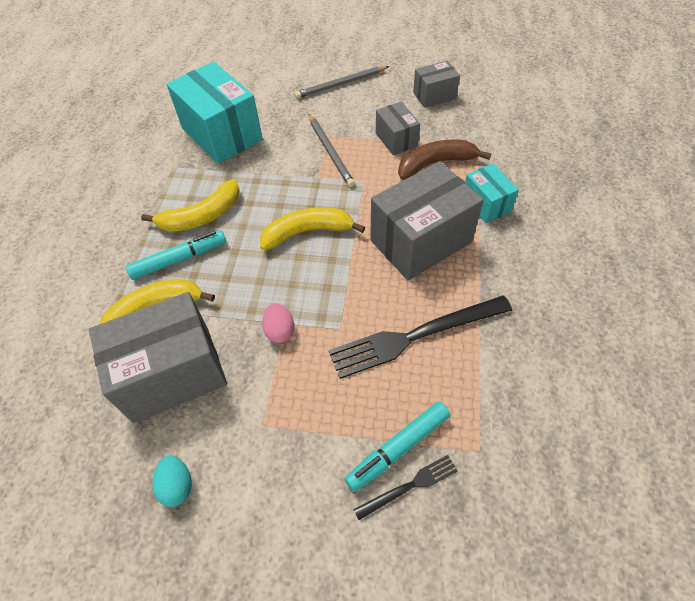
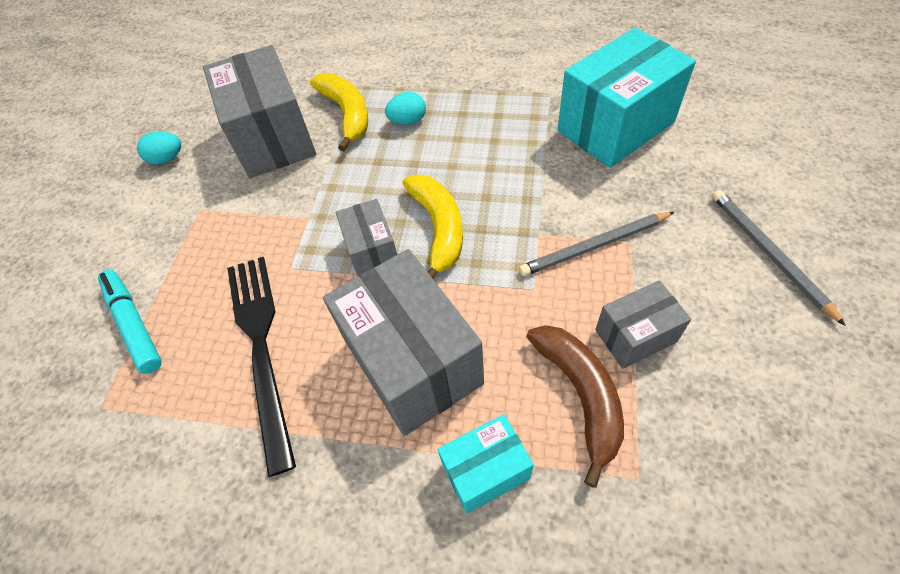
camera: 95 degrees right, 0 degrees up
(179, 259) = (408, 121): turquoise marker -> turquoise egg
(202, 216) = (469, 129): yellow banana -> none
(280, 331) = (300, 213): pink egg -> none
(409, 486) = (93, 333): black fork -> none
(434, 95) = (778, 407): grey box -> grey box (372, 252)

